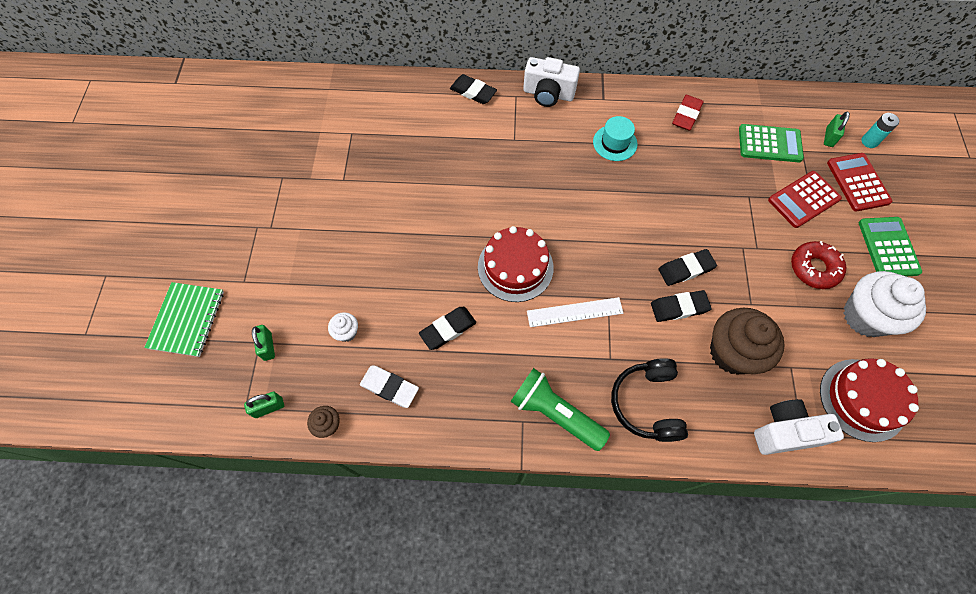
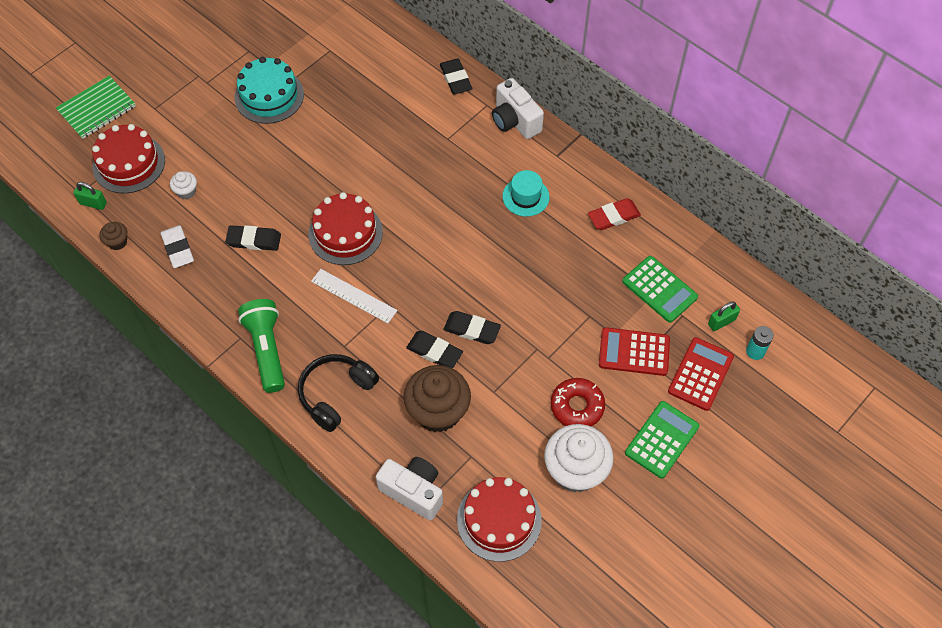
camera: 40 degrees right, 5 degrees down
(267, 346) = (129, 163): green padlock -> red cake
(337, 202) = (269, 96): none -> turquoise cake

